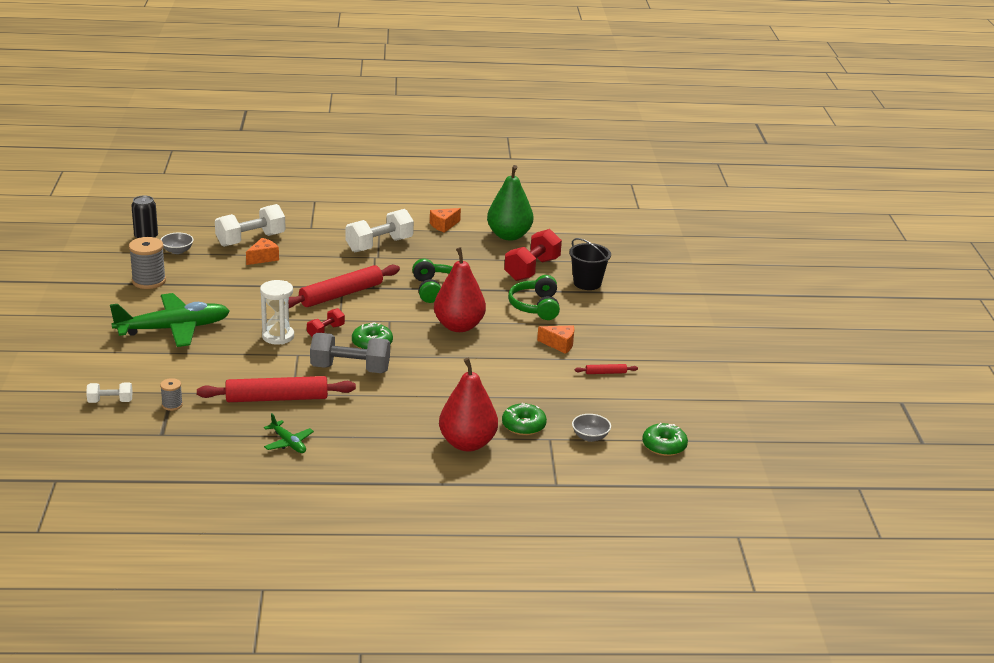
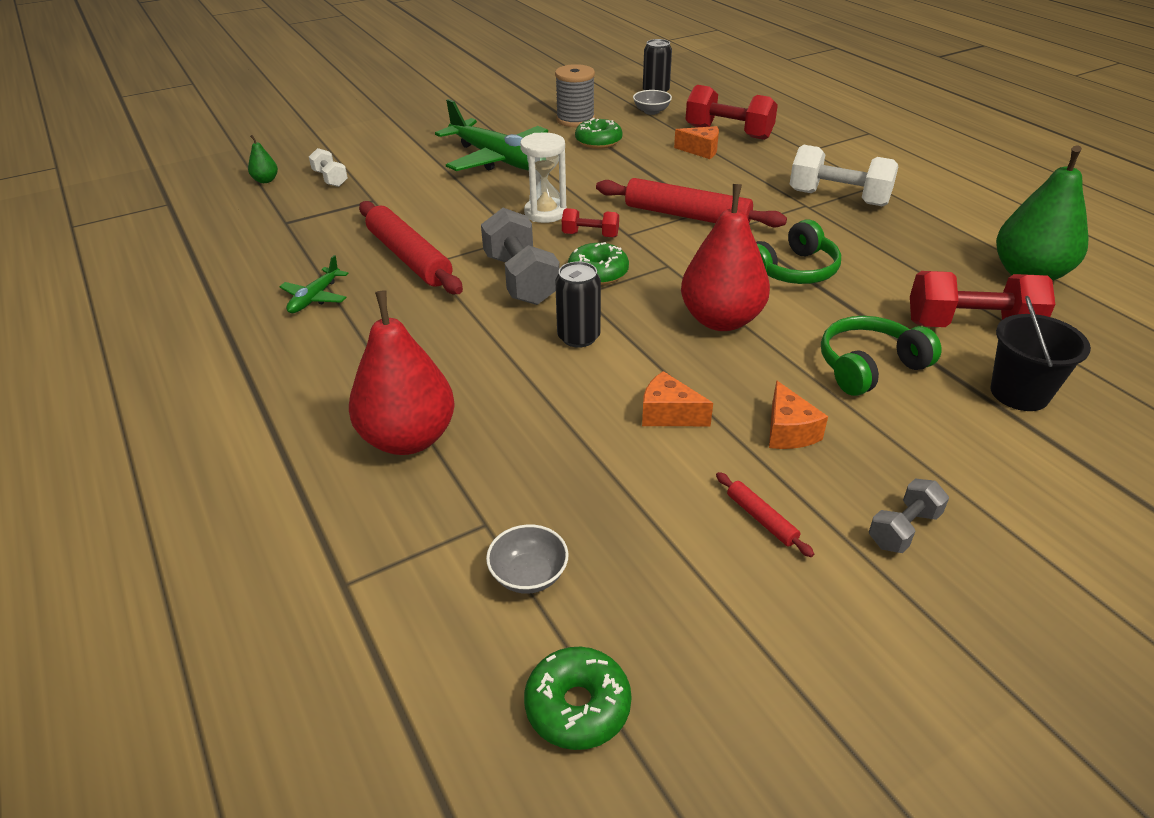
camera: 65 degrees right, 10 degrees up
(73, 429) = (266, 180): none -> green pear
(172, 405) = (347, 208): grey spool -> none
(250, 240) = (728, 133): white dumbbell -> red dumbbell
(430, 370) = (578, 337): none -> black can
(443, 225) = (963, 220): orange cheese -> orange cheese (669, 414)
(523, 426) = (502, 479): green donut -> green donut (598, 141)
(638, 345) = (903, 529): none -> grey dumbbell

